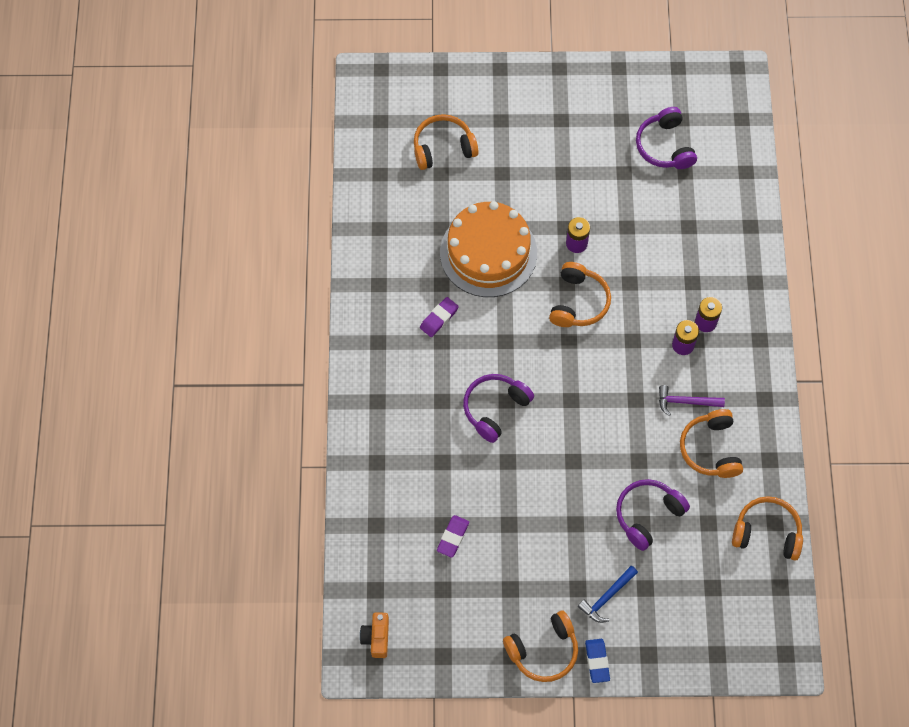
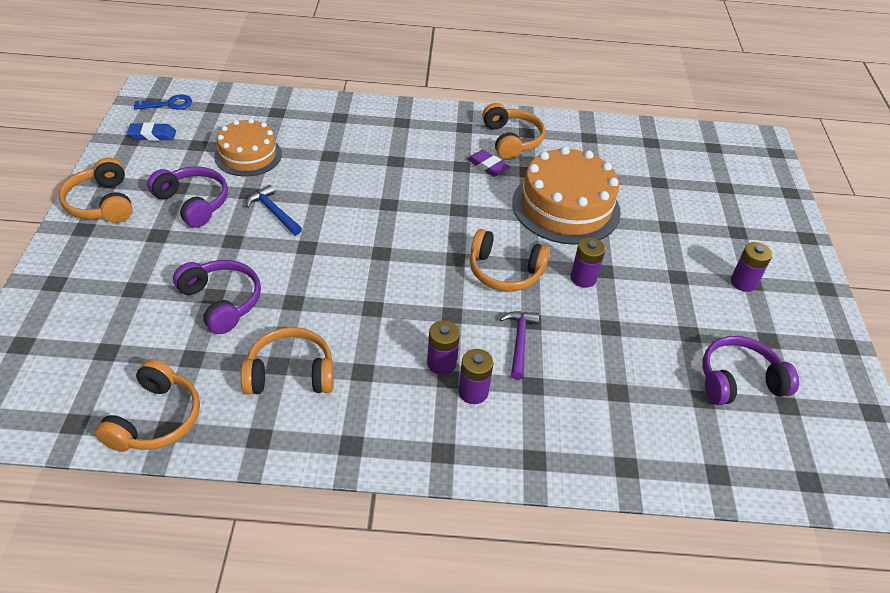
camera: 90 degrees right, 20 degrees down
(376, 637) = (168, 104): orange camera -> blue key
(443, 148) = (691, 186): orange headphones -> orange headphones (511, 140)
(453, 537) = (248, 155): purple eraser -> orange cake
(495, 409) = (380, 195): purple headphones -> purple headphones (193, 203)
(562, 126) = (743, 282): none -> purple battery
(597, 661) = (69, 241): blue eraser -> blue eraser (152, 135)
(607, 597) = (137, 256): blue hammer -> blue hammer (273, 212)
(685, 402) = (361, 356): purple hammer -> purple hammer (519, 342)

